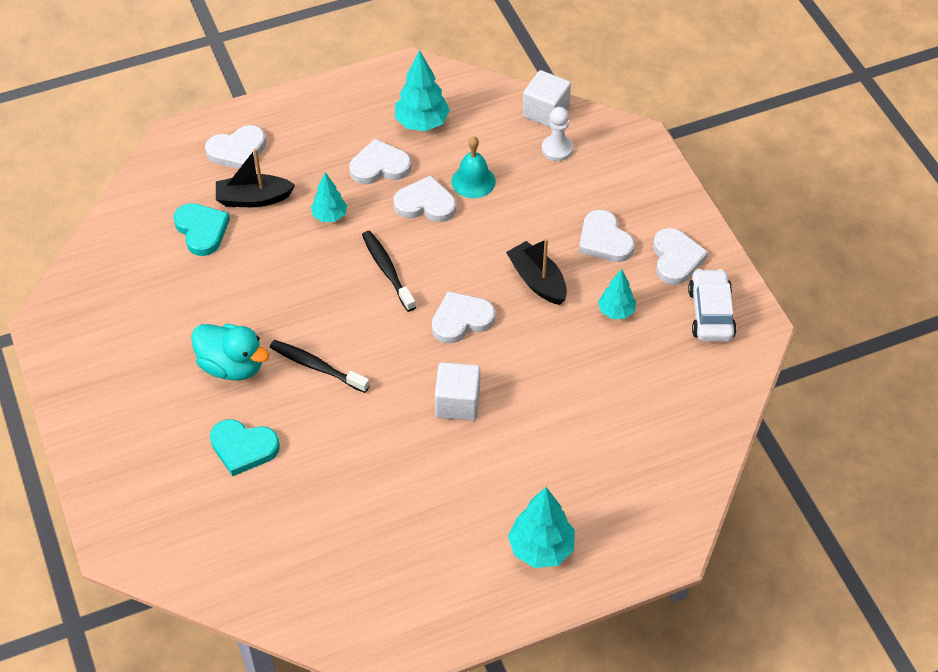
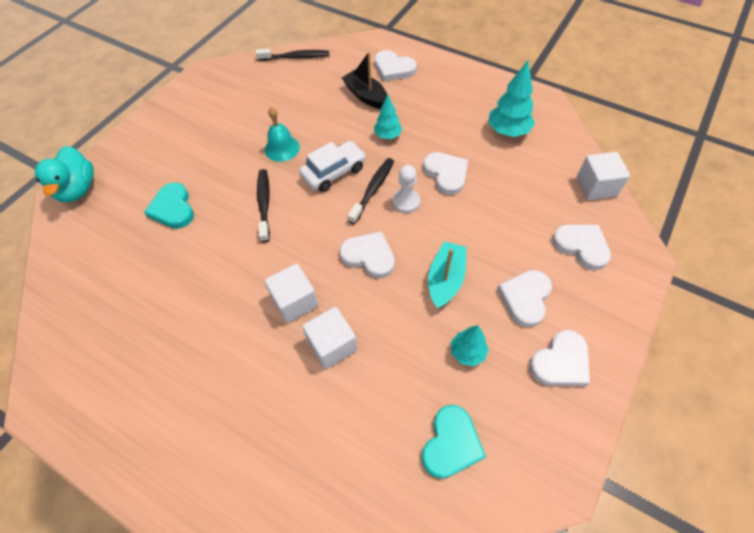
camera: 55 degrees right, 5 degrees up
(119, 222) = (296, 57): none -> black toothbrush
(201, 230) = (321, 90): turquoise heart -> turquoise heart (451, 444)
(232, 366) = (232, 164): turquoise duck -> turquoise duck (78, 189)
(379, 166) = (451, 133): white heart -> white heart (581, 246)
(473, 181) = (492, 186): turquoise bell -> turquoise bell (282, 148)
(527, 399) = (332, 345): none -> white cube
(537, 280) = (445, 279): black boat -> turquoise boat
(541, 548) = (196, 452): turquoise tree -> none
(557, 149) = (572, 214): white pawn -> white pawn (406, 202)
(710, 313) = (533, 429): white car -> white car (333, 172)

